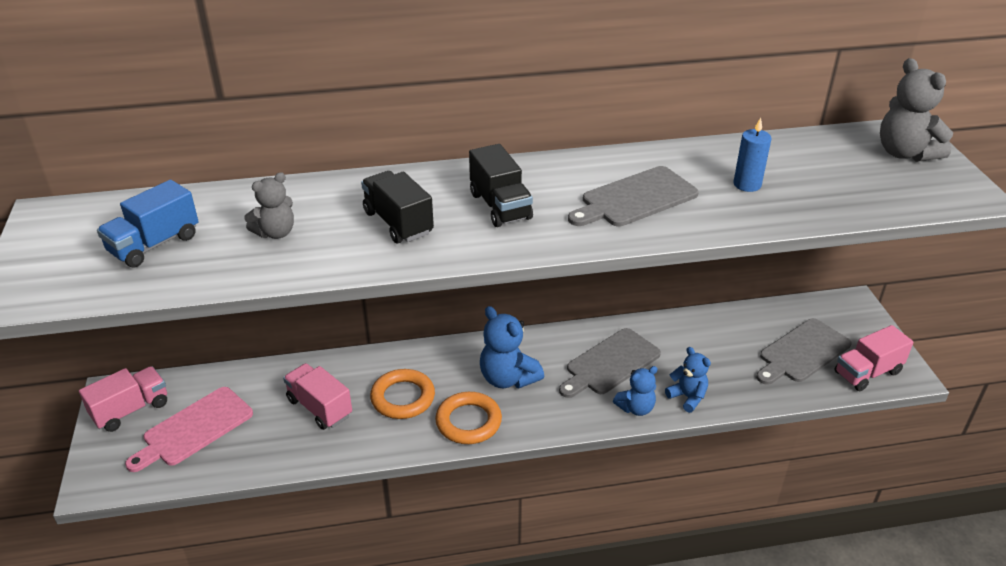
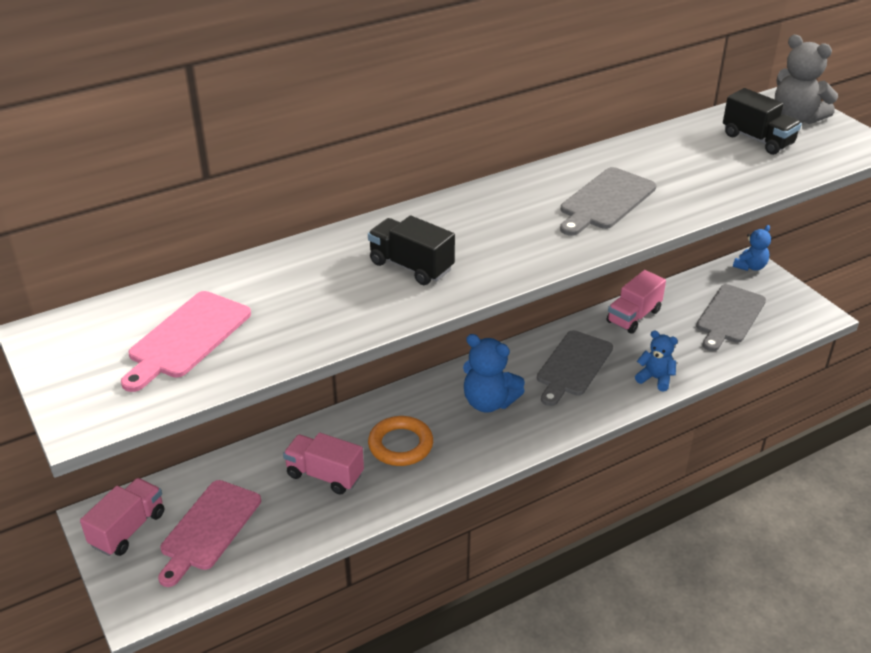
camera: 20 degrees left, 0 degrees up
(154, 244) = (187, 338): blue truck -> pink cutting board
(275, 233) = (301, 300): grey teddy bear -> none
(468, 422) = (475, 450): orange ring -> none
(500, 206) = (493, 232): black truck -> black truck (757, 140)
(636, 408) = (617, 399): blue teddy bear -> blue teddy bear (750, 266)
(747, 184) = (689, 170): blue candle -> none
(867, 373) = (789, 321): pink truck -> pink truck (633, 316)

